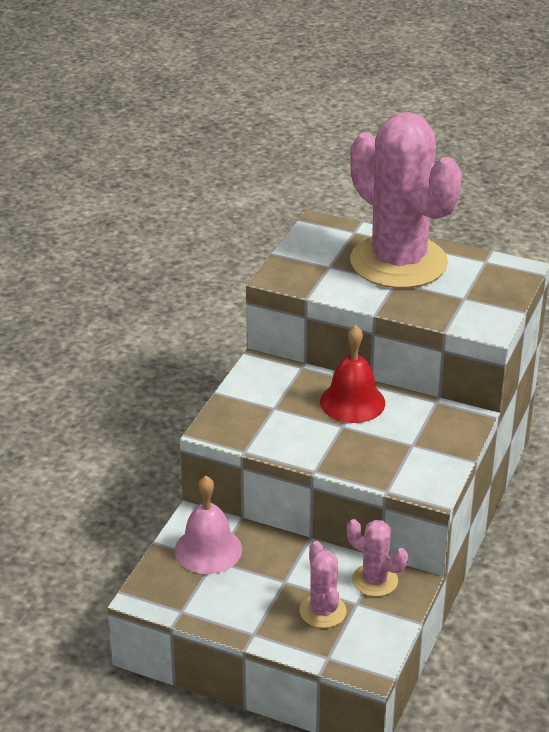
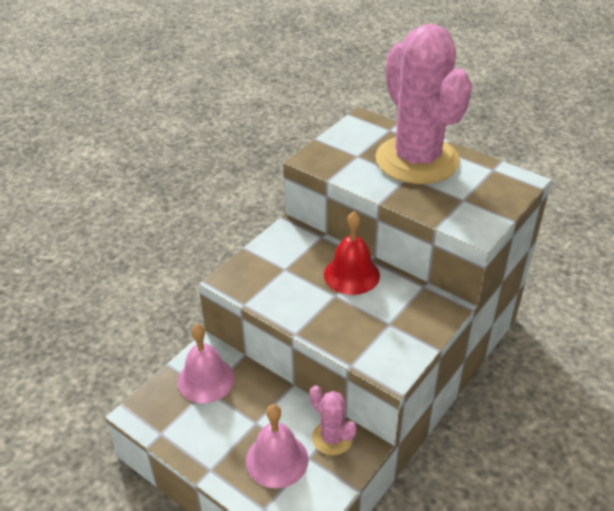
camera: 15 degrees right, 5 degrees up
(322, 611) = (277, 460): pink cactus -> pink bell

